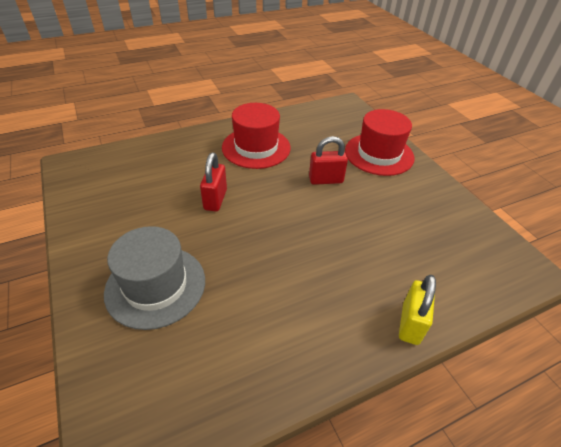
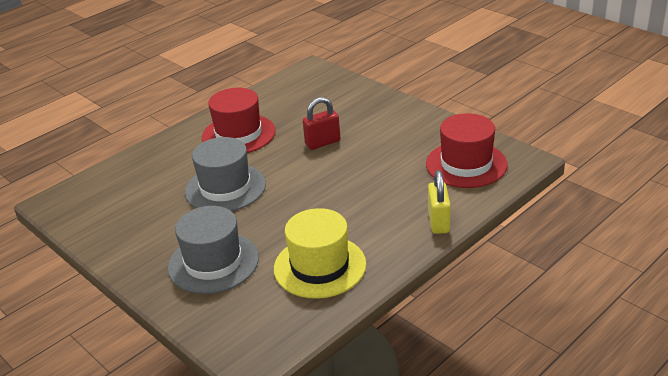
camera: 15 degrees left, 10 degrees down
(215, 199) = (225, 188): red padlock -> grey hat
(256, 336) = (320, 266): none -> yellow hat
(379, 154) = (364, 107): red hat -> red hat (466, 164)

